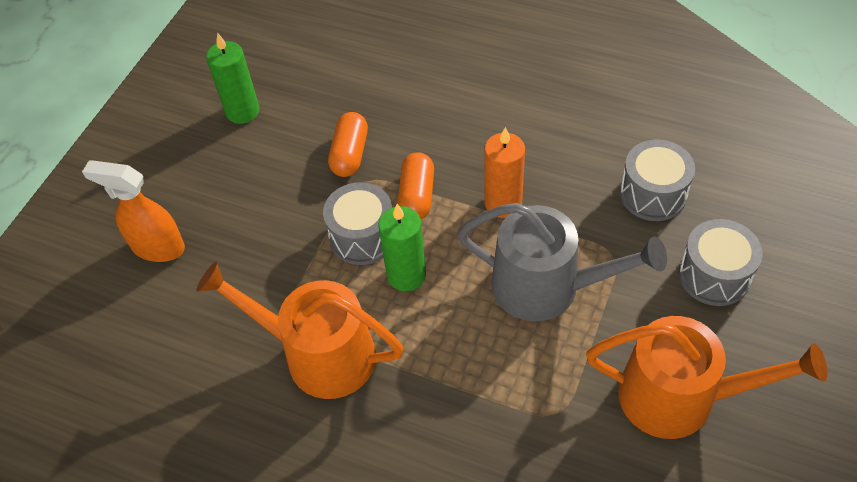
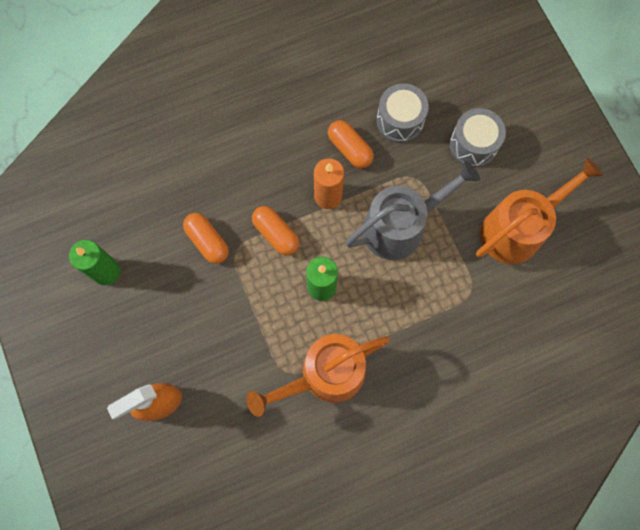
camera: 50 degrees left, 20 degrees up
(362, 237) = (273, 286): grey drum -> none
(571, 180) = (350, 149): none -> orange capsule

